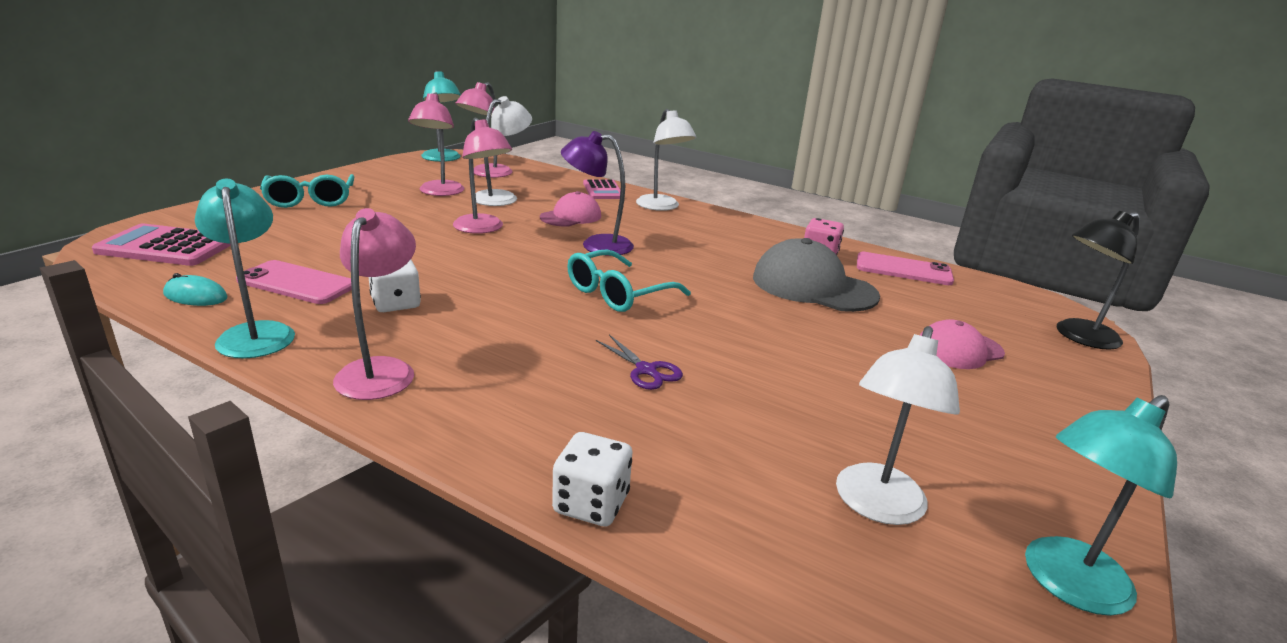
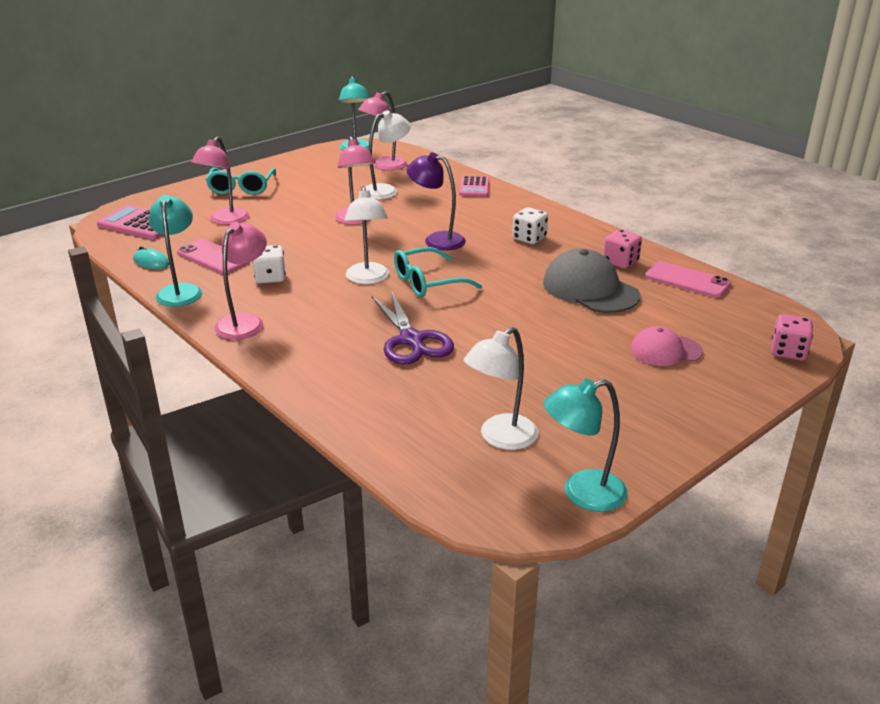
camera: 20 degrees right, 5 degrees up
(439, 192) = (338, 184): pink lamp -> pink lamp (225, 220)
(571, 216) = (431, 212): pink cap -> none
(591, 504) = (329, 411): white dice -> white dice (529, 238)
(646, 370) = (411, 340): purple scissors -> purple scissors, size x1.87
(661, 207) = (515, 206): white lamp -> white lamp (368, 279)
(1079, 337) = (788, 352): black lamp -> pink dice

